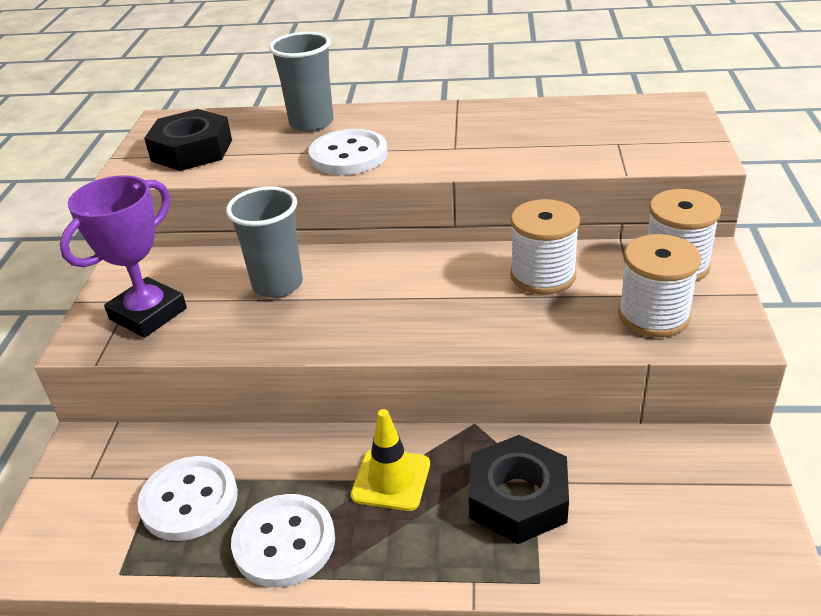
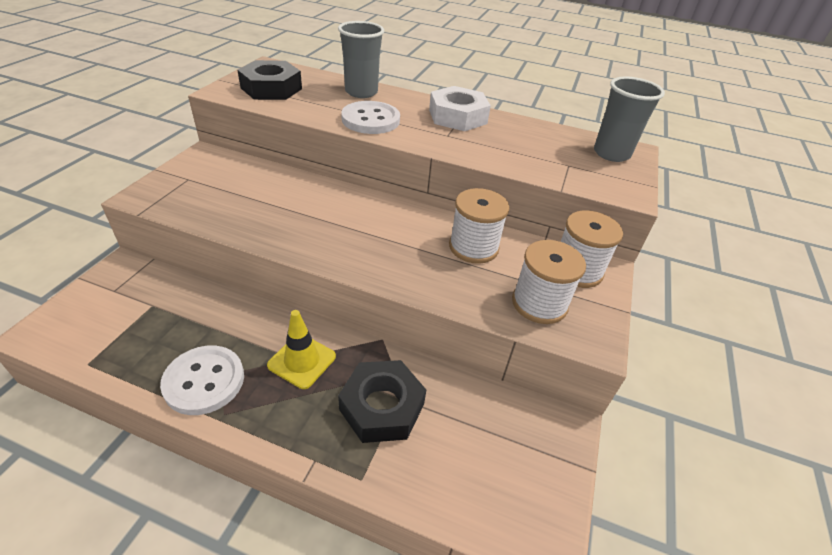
camera: 10 degrees right, 5 degrees up
(148, 314) = (193, 191): purple trophy -> none
(189, 500) = (163, 328): white button -> none
(277, 284) = (288, 197): grey cup -> grey cup (611, 154)
(452, 121) = (457, 116): none -> white nut

